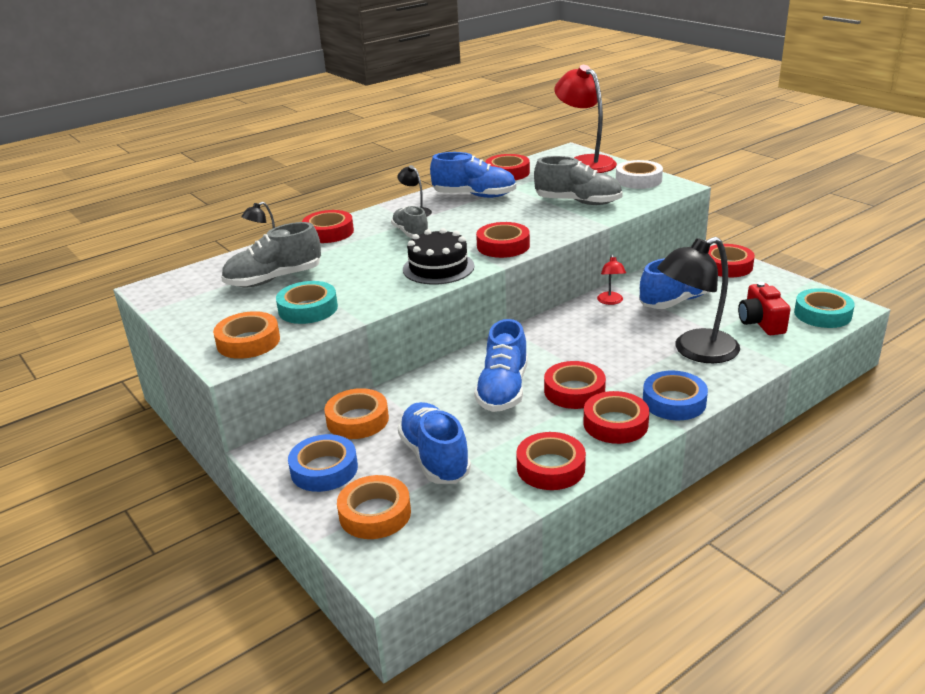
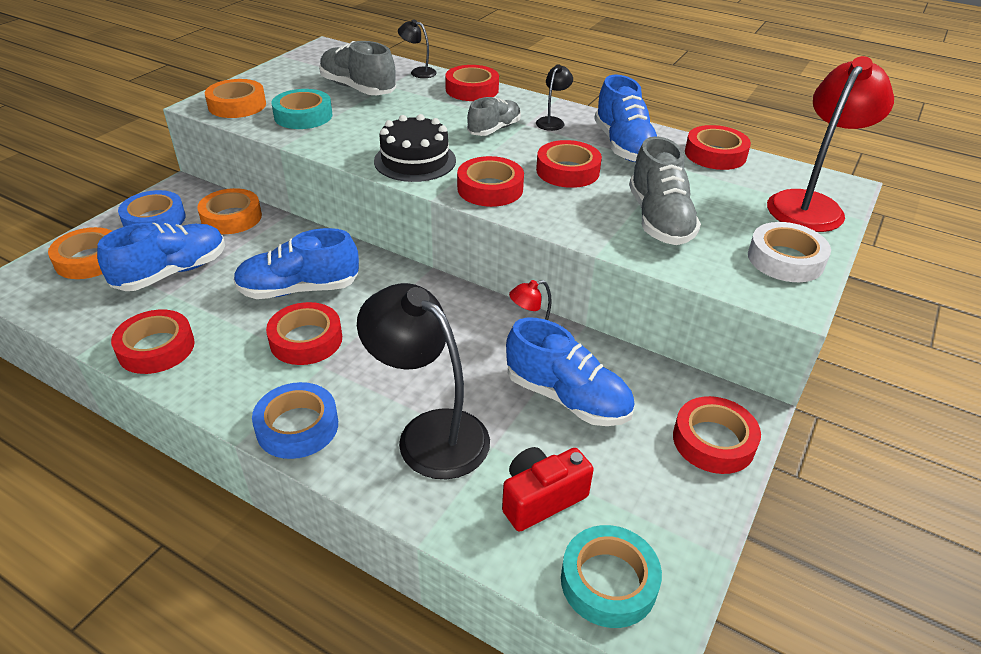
camera: 65 degrees right, 10 degrees up
(615, 424) = (242, 383): red tape -> red tape (567, 171)

